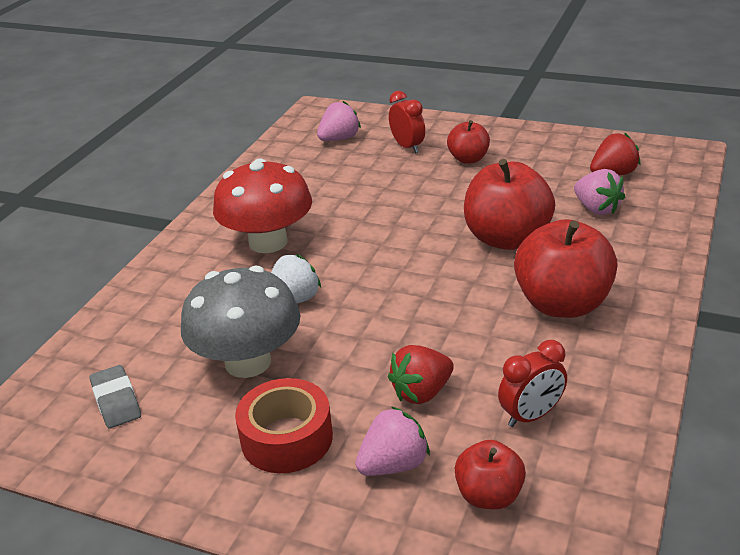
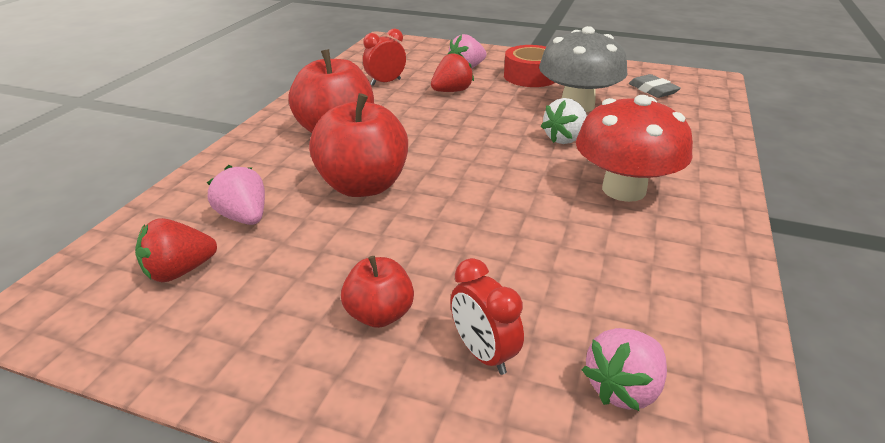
camera: 175 degrees right, 0 degrees up
(489, 495) = (417, 60): red apple -> none

